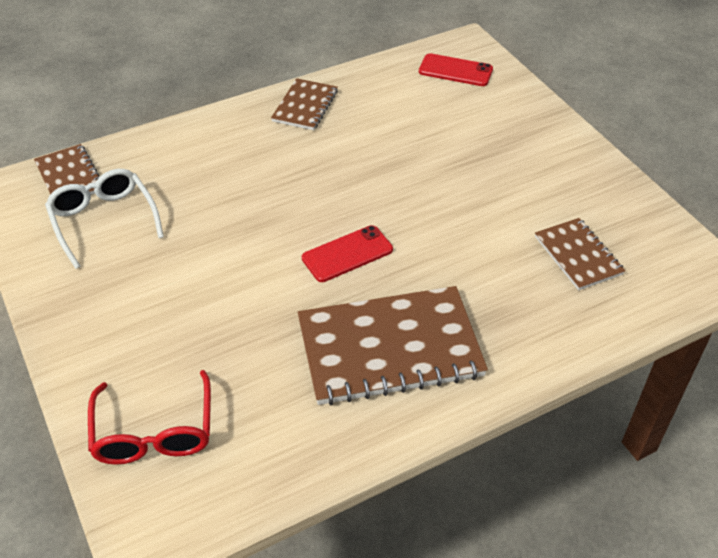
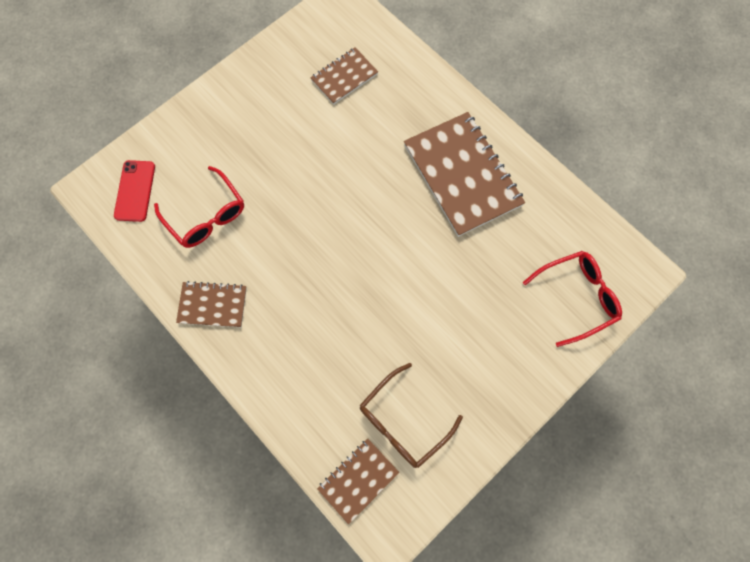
camera: 105 degrees left, 25 degrees up
(104, 221) = (403, 422): white glasses -> brown glasses
(347, 254) = (385, 222): red phone -> none
(409, 113) = (206, 215): none -> red glasses

